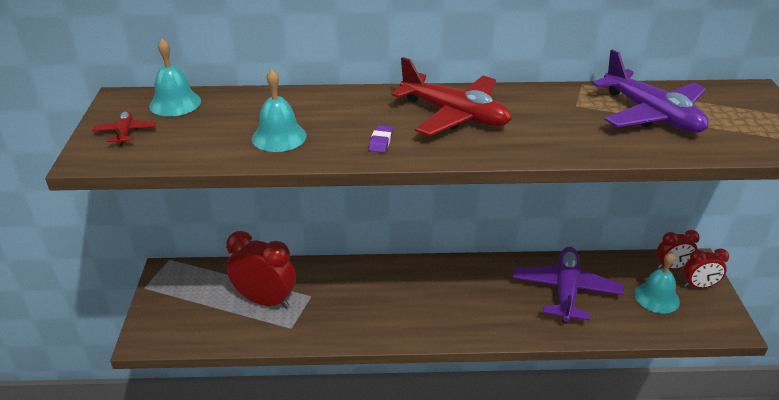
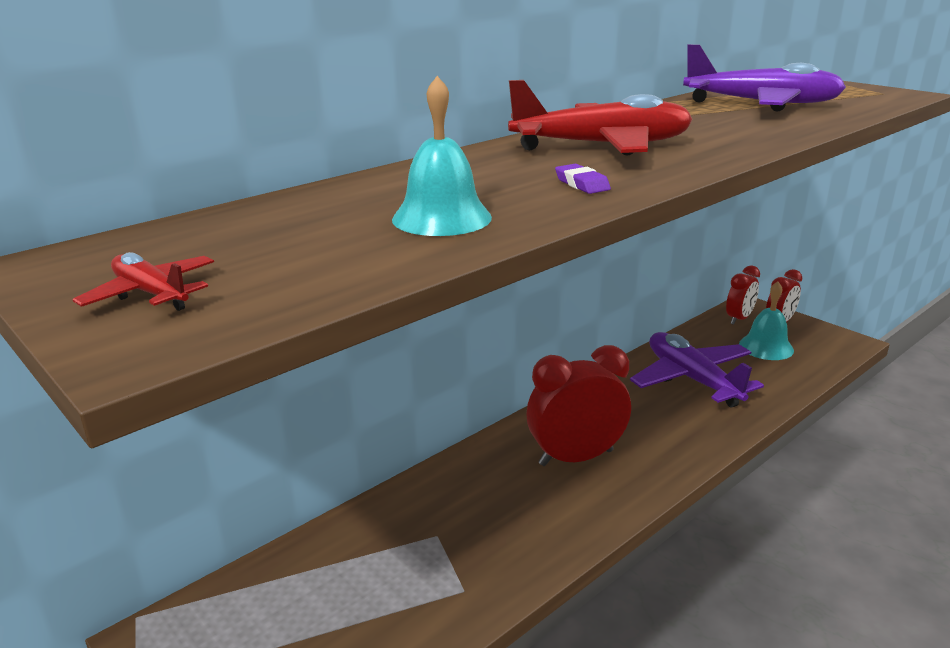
camera: 40 degrees left, 10 degrees down
(175, 103) = (178, 238): turquoise bell -> none
(265, 300) = (379, 579): red clock -> red clock (576, 457)

